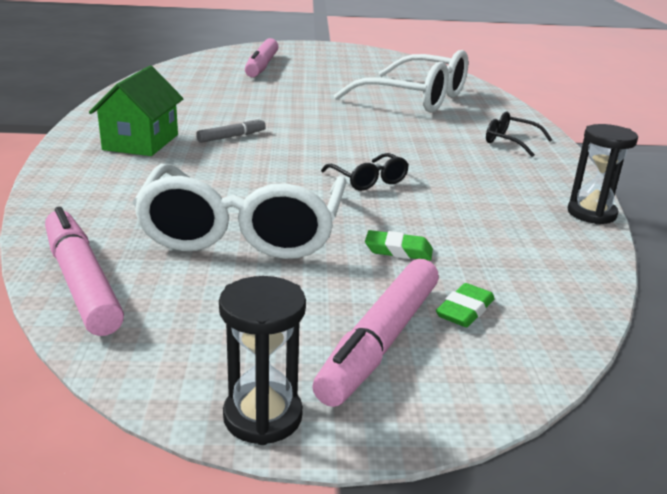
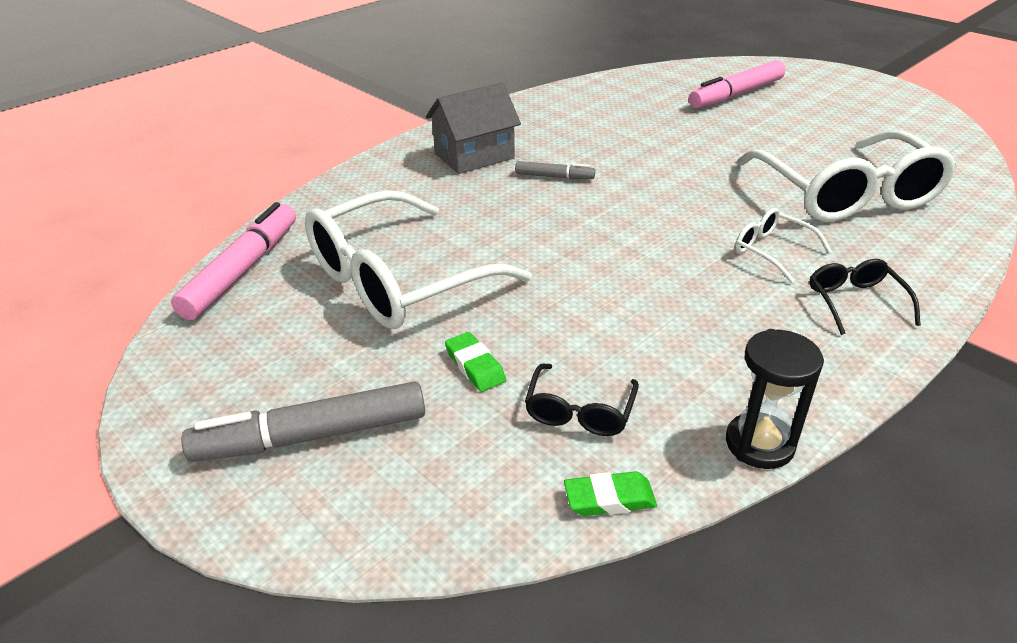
camera: 50 degrees right, 10 degrees up
(141, 142) = (474, 156): green house -> grey house
(262, 416) = (160, 436): black hourglass -> none
(368, 180) = (589, 278): black glasses -> black glasses (579, 411)
(380, 341) = (311, 436): pink marker -> grey marker
(433, 133) = (772, 251): none -> white glasses
(464, 310) = (416, 455): green eraser -> green eraser (609, 498)

